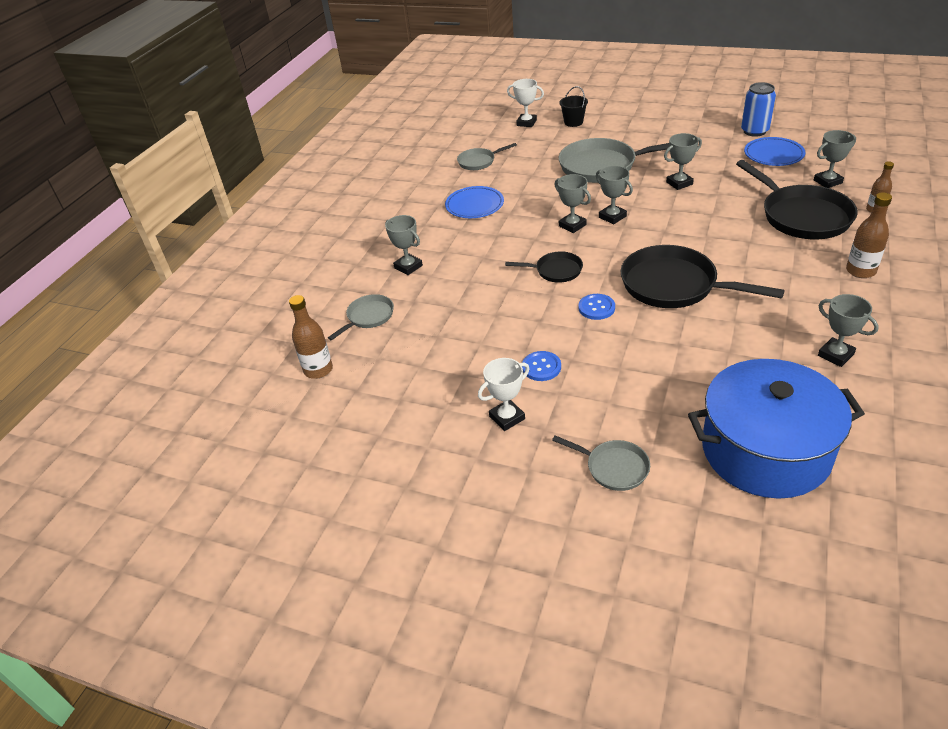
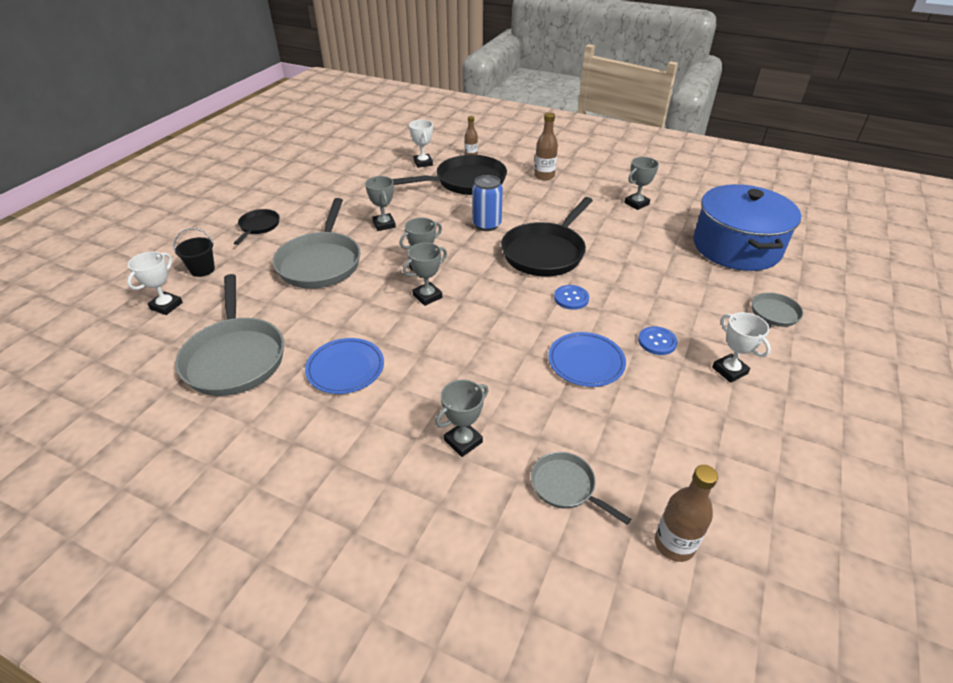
camera: 90 degrees left, 0 degrees up
(479, 162) = (235, 357): grey pan -> grey pan, size x1.94
(555, 271) = (506, 317): black pan -> black pan (258, 227)
(754, 131) = (320, 175): blue can -> blue can (486, 225)
(773, 155) = (367, 175): blue plate -> blue plate (586, 362)
(827, 181) = (423, 163): grey trophy -> white trophy

